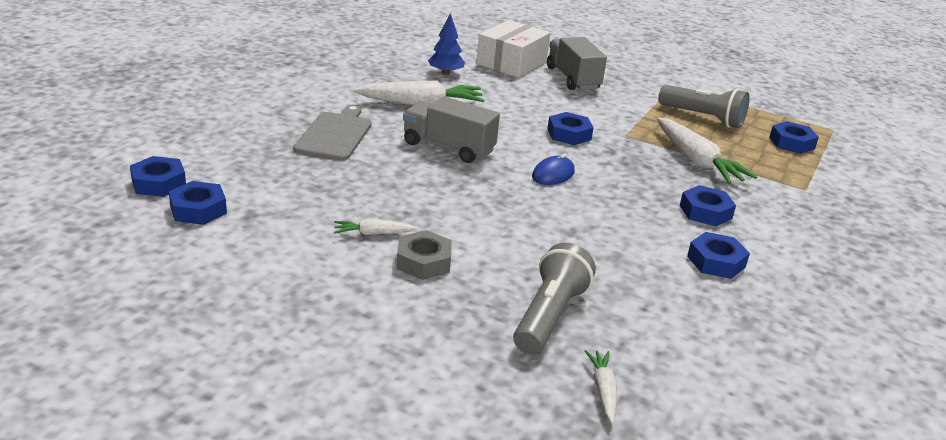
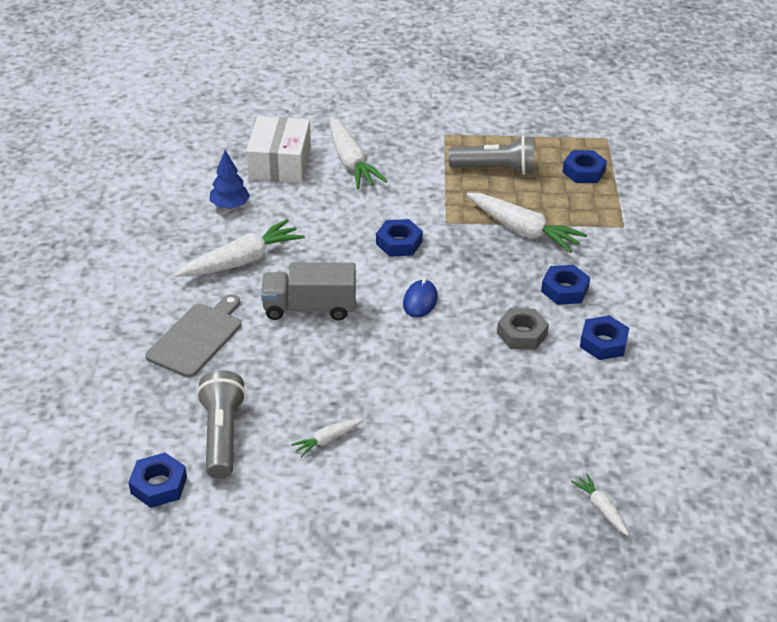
camera: 25 degrees left, 10 degrees up
(158, 183) = (94, 472): blue nut -> none
(335, 134) = (197, 337): grey cutting board -> grey cutting board turned 45 degrees clockwise
(423, 262) = (390, 450): grey nut -> grey nut (522, 334)
(549, 316) = (521, 458): grey flashlight -> grey flashlight (222, 435)
(572, 78) = (351, 162): grey truck -> white carrot

